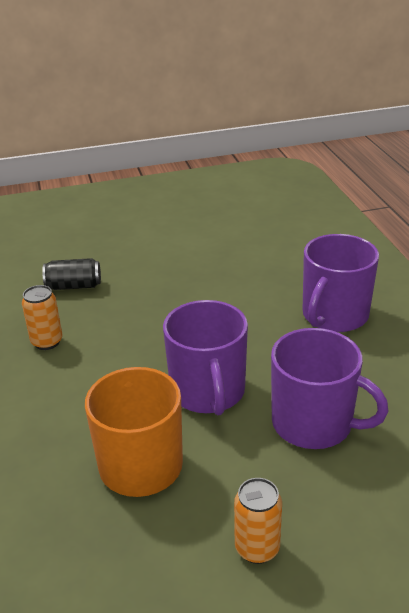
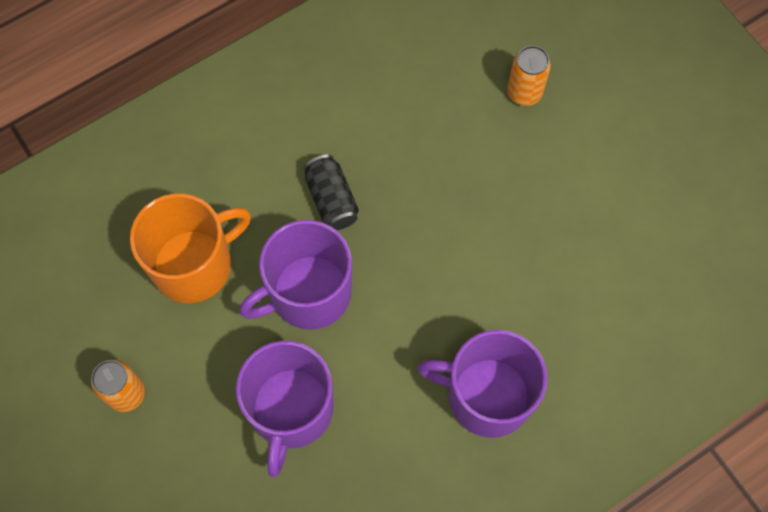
camera: 70 degrees right, 35 degrees up
(47, 342) = (339, 104): orange can -> orange can (524, 93)
(74, 286) = (448, 83): black can -> black can (331, 199)

